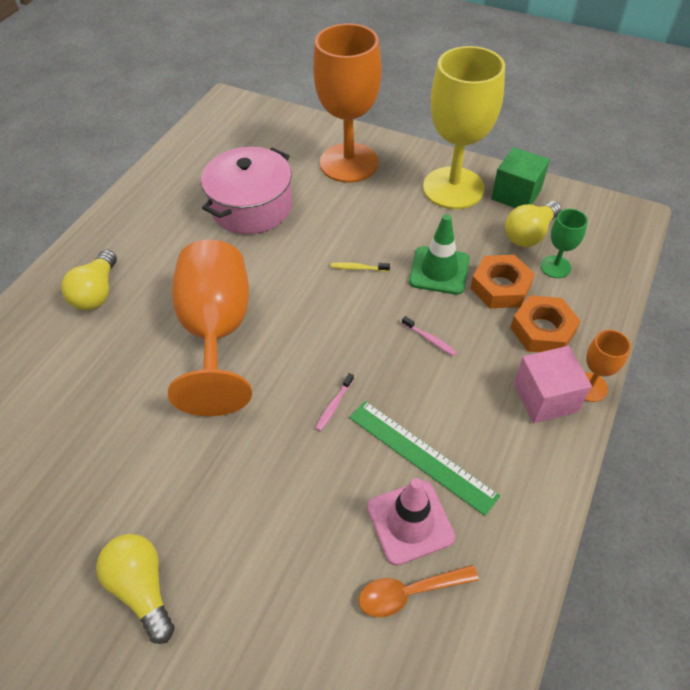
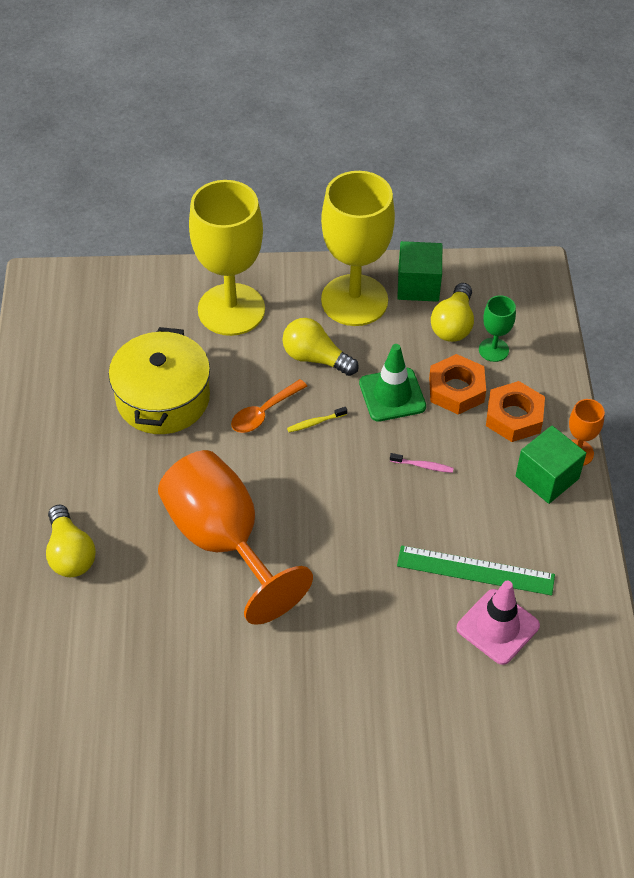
camera: 30 degrees left, 0 degrees up
(143, 588) = (319, 777): yellow light bulb -> yellow light bulb (315, 358)
(251, 206) = (163, 398): pink pot -> yellow pot
(334, 405) = (377, 561): pink toothbrush -> none
(349, 163) = (231, 309): orange goblet -> yellow goblet
(409, 592) = (527, 678): orange spoon -> orange spoon (264, 413)
(545, 397) = (547, 477): pink cube -> green cube

